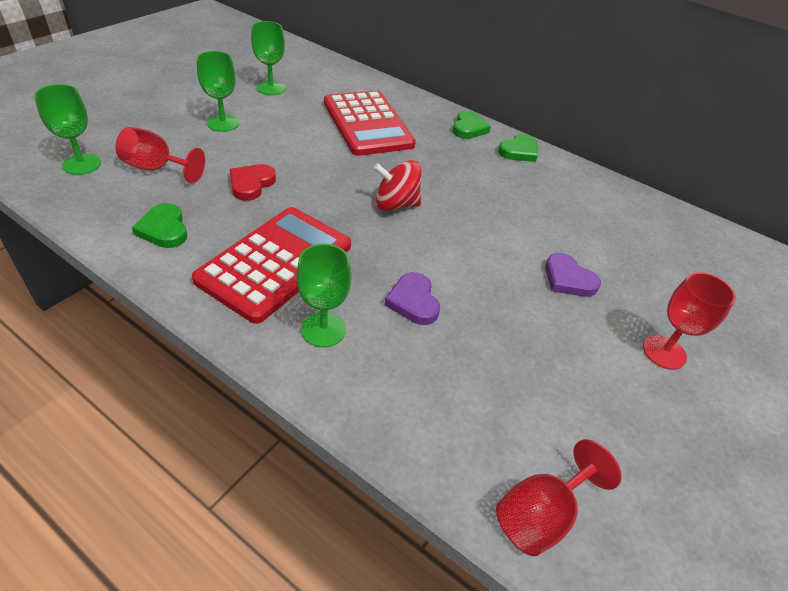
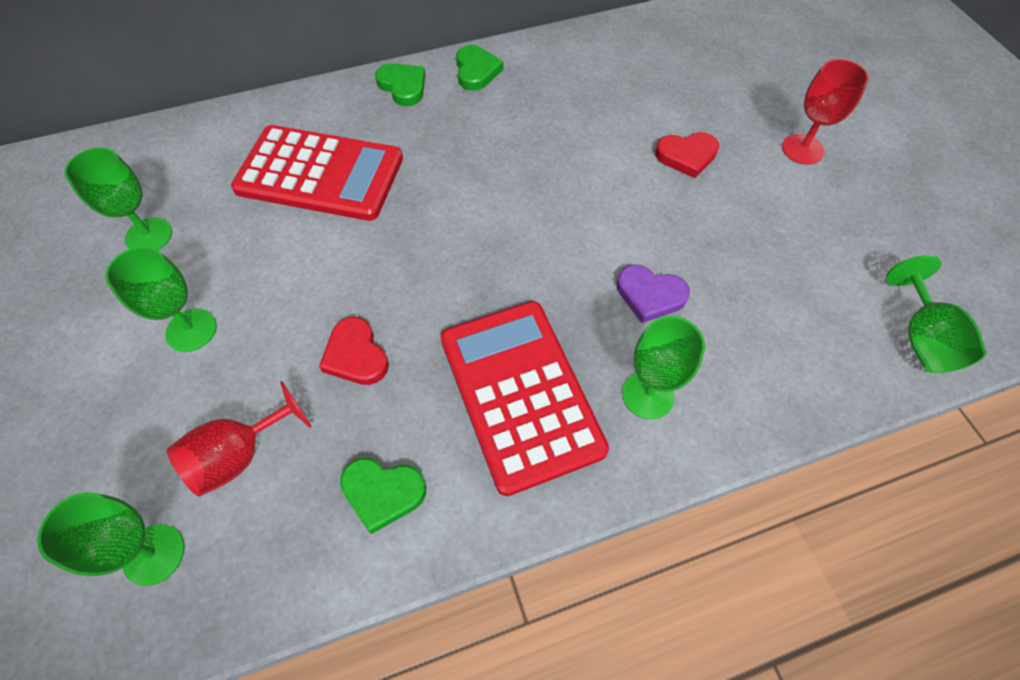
camera: 50 degrees left, 15 degrees up
(395, 204) = (492, 229): red spinning top -> none
(540, 514) = (921, 338): red goblet -> green goblet
(568, 279) = (686, 156): purple heart -> red heart

